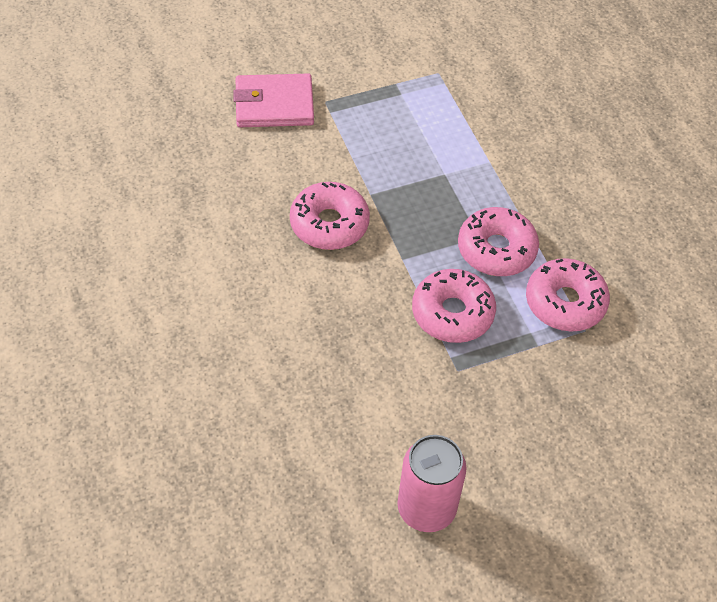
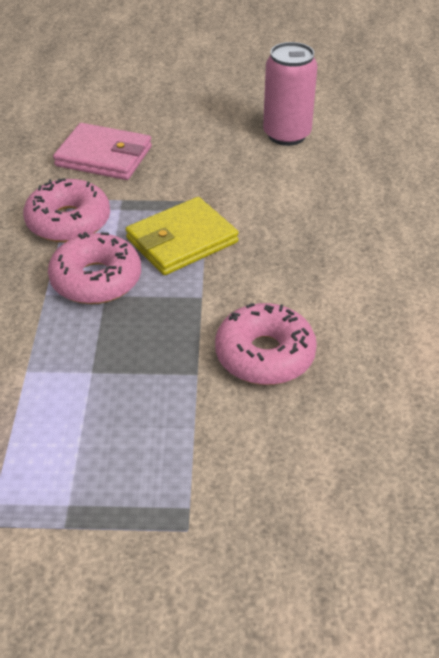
camera: 155 degrees left, 10 degrees down
(274, 104) = (268, 549): pink wallet -> pink wallet (104, 156)
(452, 313) = (182, 240): pink donut -> yellow wallet

